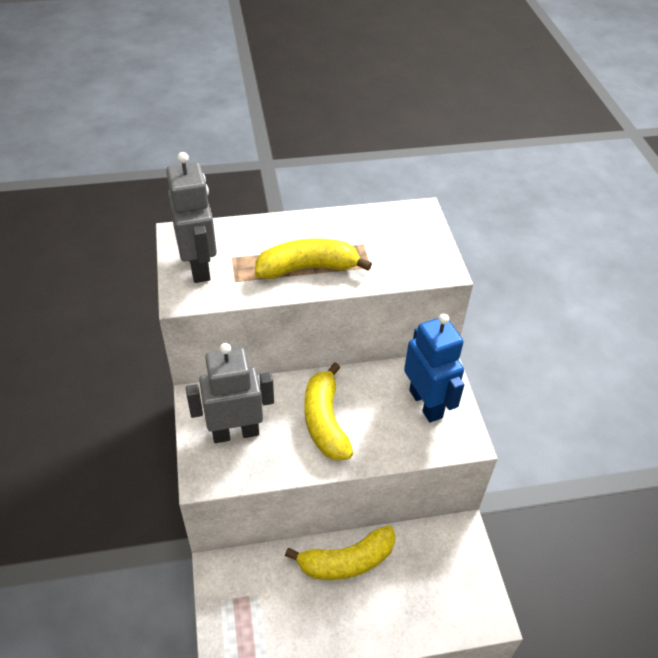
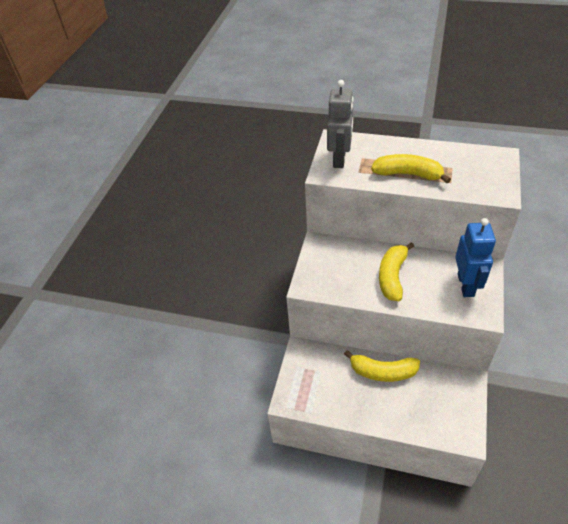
camera: 30 degrees right, 0 degrees up
(235, 432) = (333, 267): grey robot -> none

